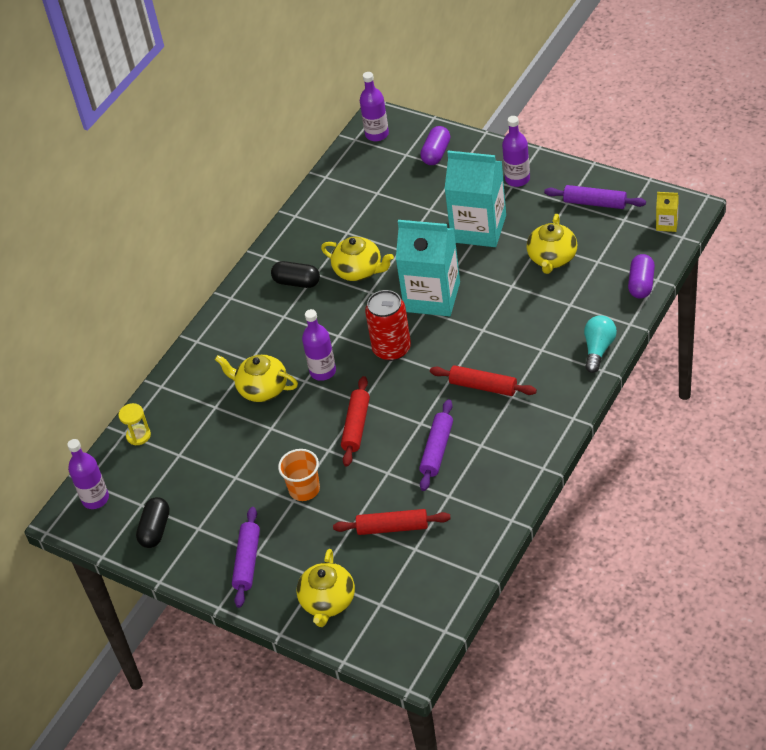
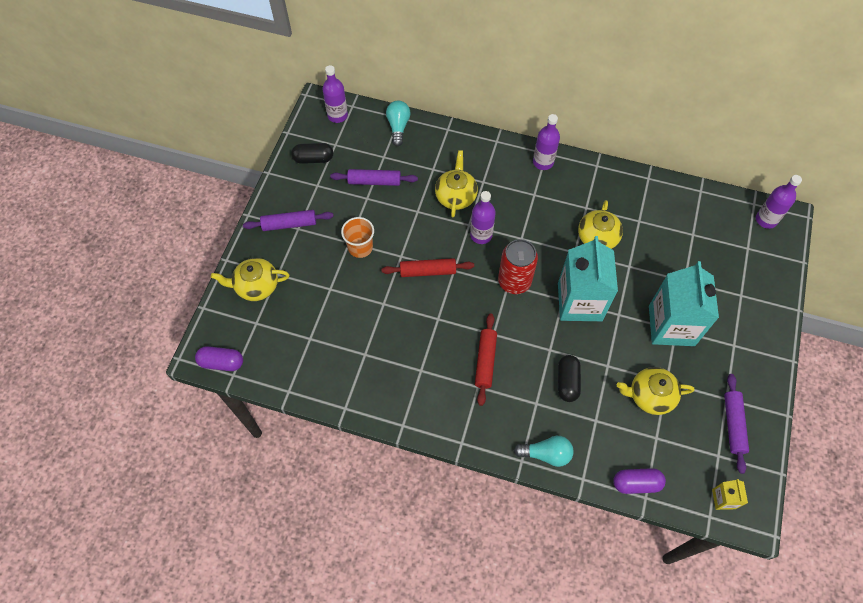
camera: 70 degrees right, 15 degrees up
(138, 436) = (398, 127): yellow hourglass -> turquoise light bulb
(297, 282) = (573, 196): black capsule -> black capsule (567, 382)
(392, 527) = (329, 318): red rolling pin -> none
(436, 153) = (757, 273): purple capsule -> purple capsule (221, 362)
(437, 450) = (411, 336): purple rolling pin -> purple rolling pin (374, 181)
(517, 179) = (744, 348): purple bottle -> purple bottle (543, 162)

